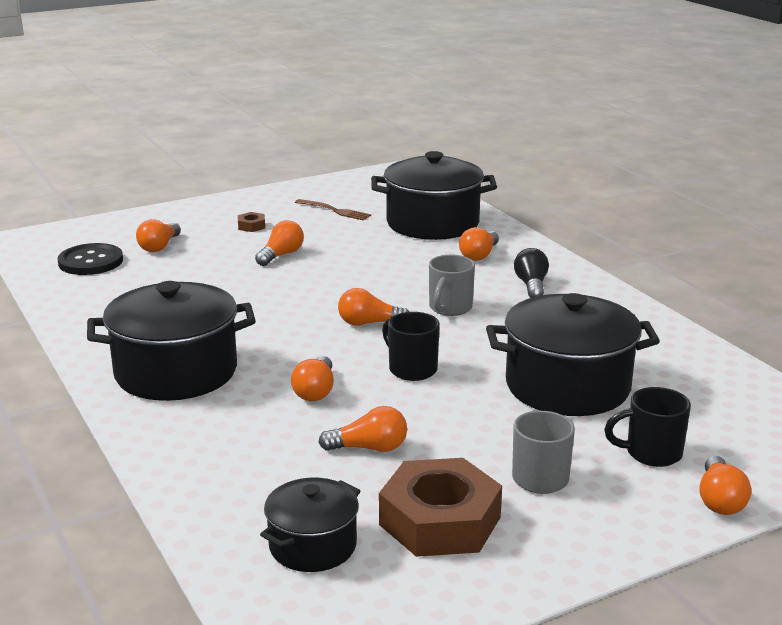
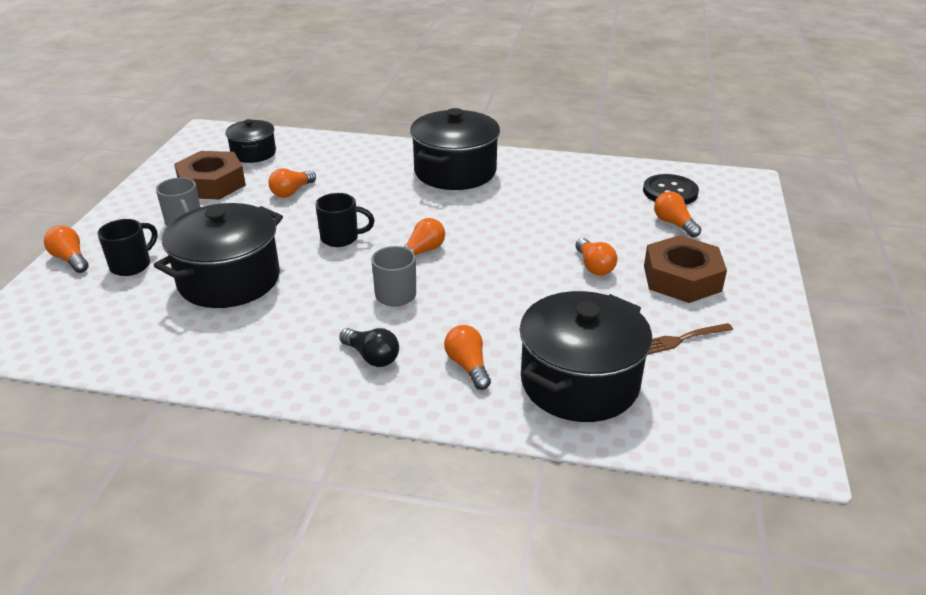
camera: 130 degrees right, 10 degrees up
(251, 226) = (682, 278): brown nut -> brown nut, size x2.47
(315, 391) = (369, 200): orange light bulb -> none

